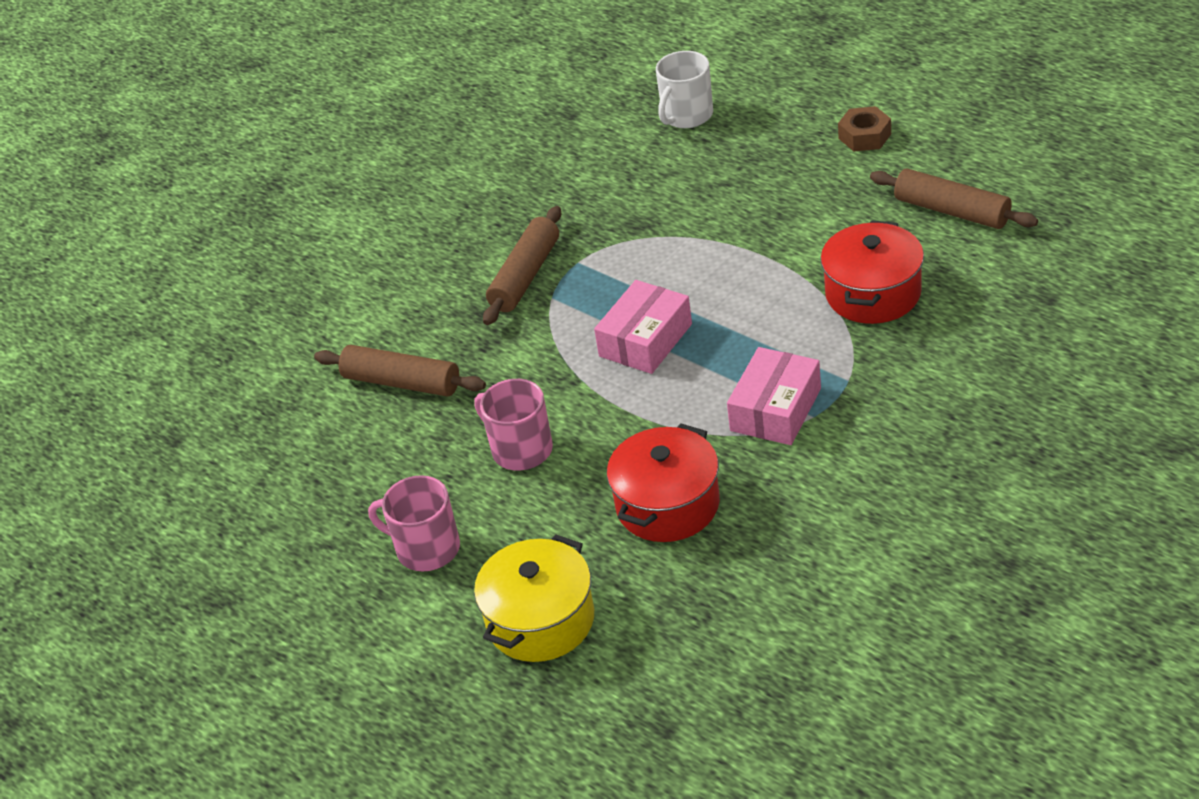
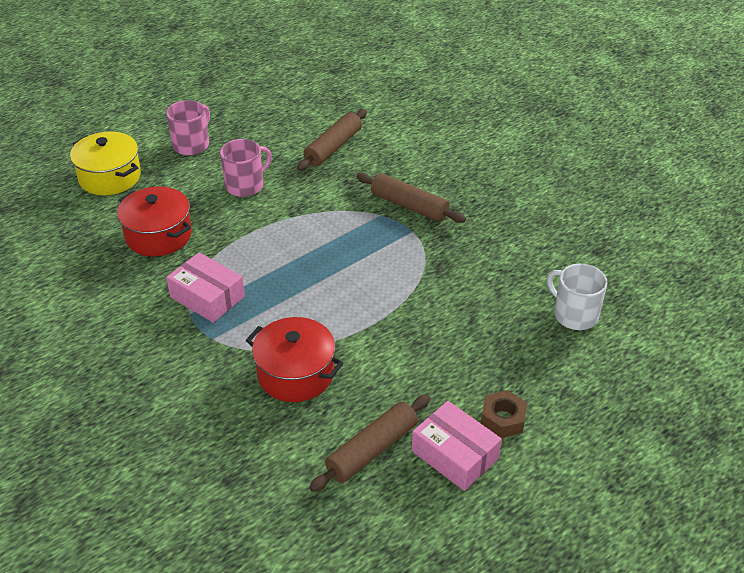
camera: 95 degrees right, 0 degrees up
(645, 340) = (312, 249): pink box -> pink box (455, 454)

